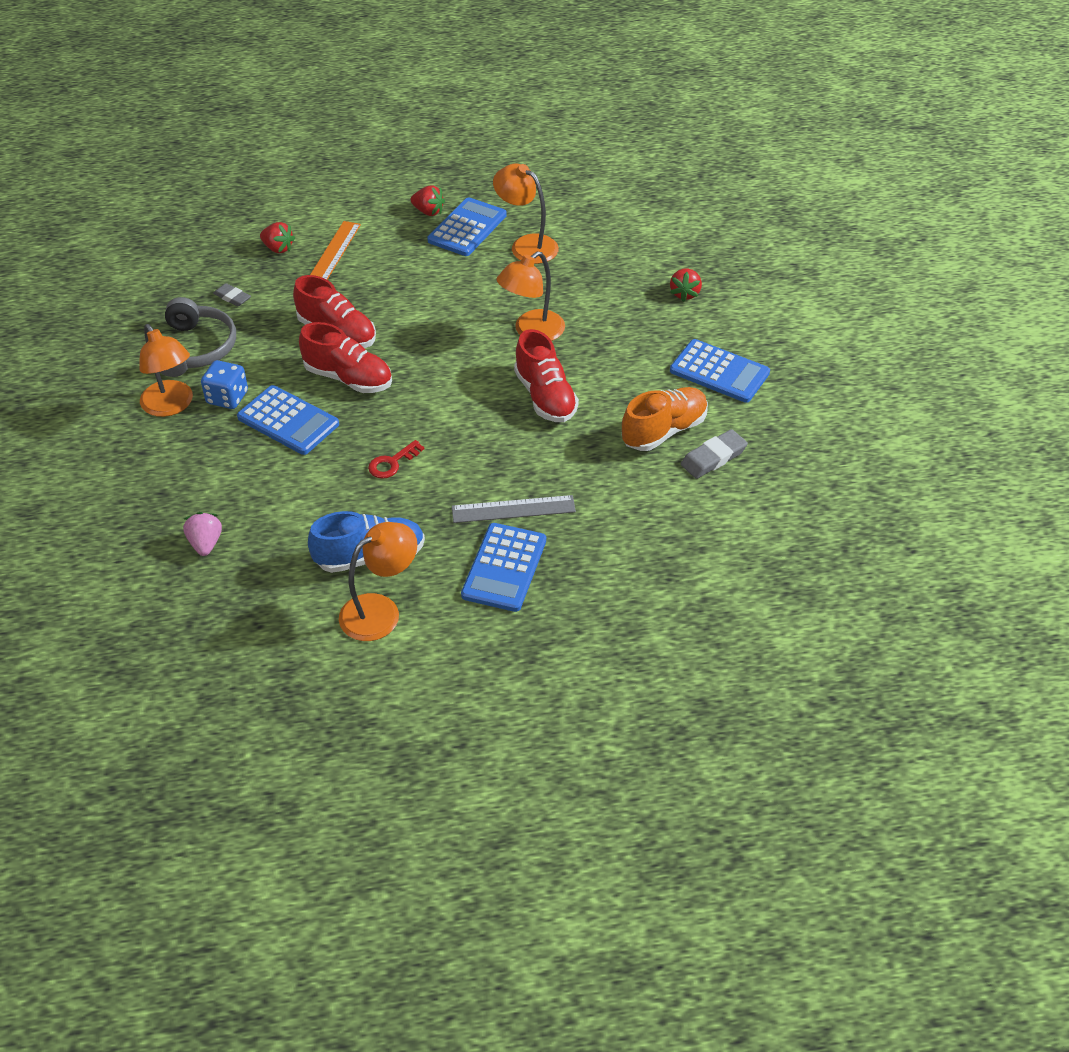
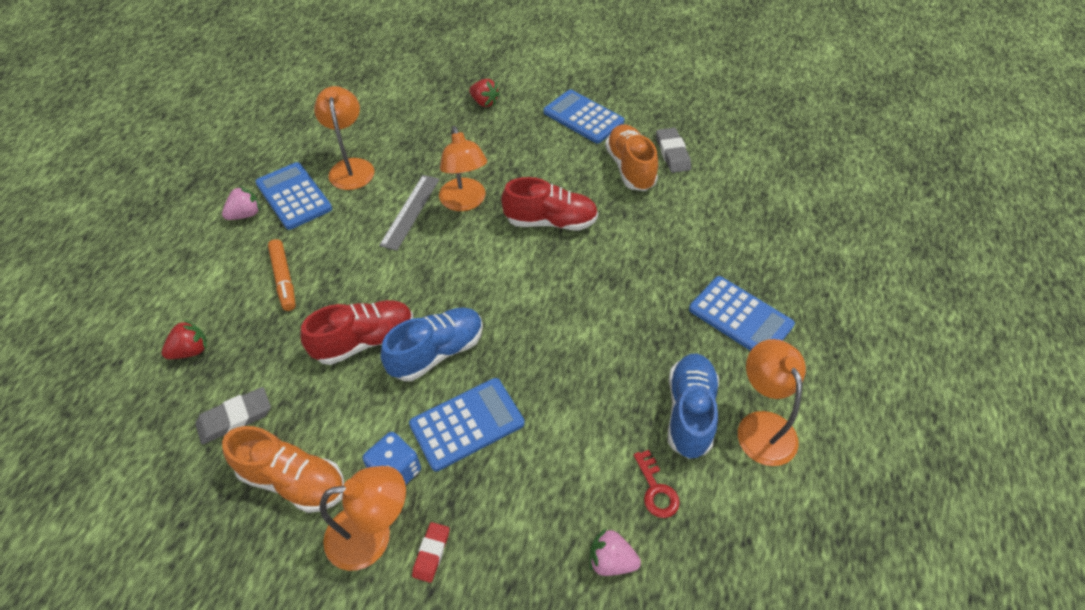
camera: 65 degrees left, 5 degrees up
(170, 441) = (431, 553): none -> red eraser
(196, 349) = (294, 480): grey headphones -> orange shoe
(232, 297) = (235, 418): grey eraser -> grey eraser, size x1.51
(334, 253) = (241, 305): orange ruler -> none
(348, 378) = (437, 352): red shoe -> blue shoe
(373, 263) = (284, 279): none -> orange marker
(392, 463) = (574, 355): red key -> red key (656, 490)
(428, 211) = (245, 214): red strawberry -> pink strawberry
(513, 509) = (674, 288): grey ruler -> grey ruler (410, 211)
(526, 245) = (351, 167): orange lamp -> orange lamp turned 105 degrees clockwise
(719, 372) = (583, 117): blue calculator -> blue calculator turned 105 degrees counterclockwise

